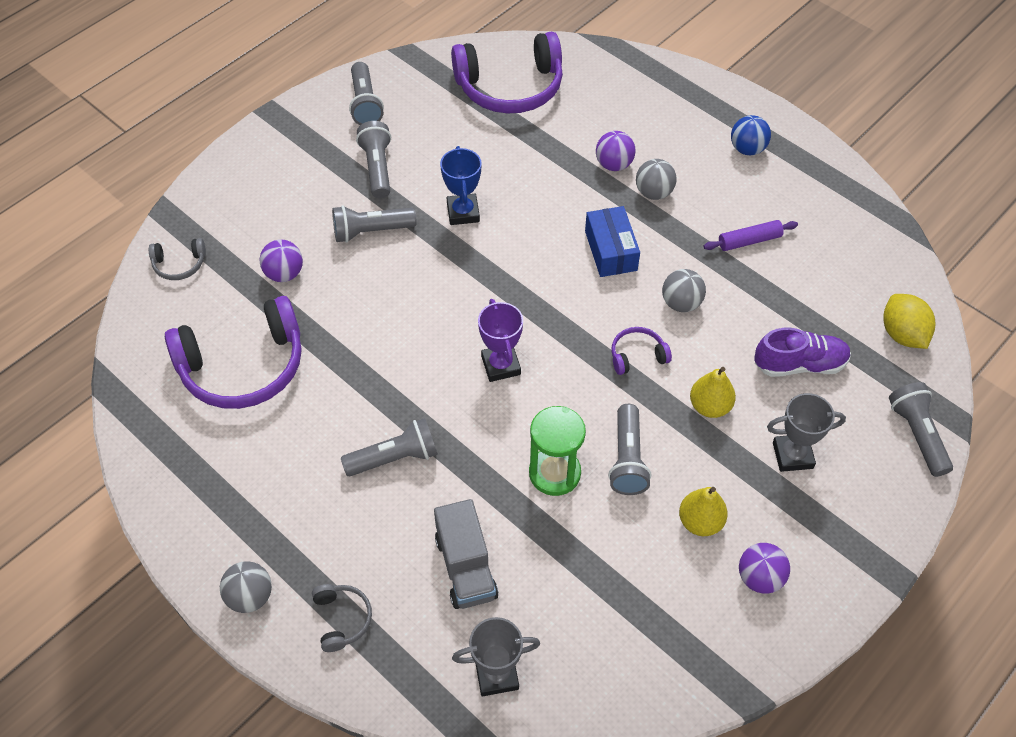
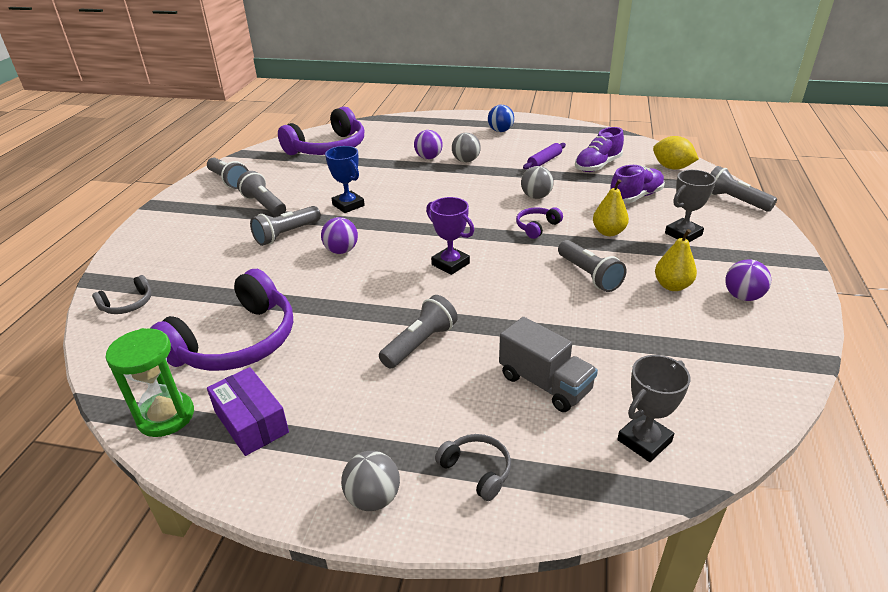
camera: 30 degrees left, 20 degrees down
(206, 468) = (251, 422): none -> purple box
(284, 273) = (231, 277): purple ball -> purple ball (341, 251)
(554, 473) = (549, 302): green hourglass -> green hourglass (166, 416)
(611, 250) = (466, 190): blue box -> none
(809, 283) = (597, 166): none -> purple shoe

